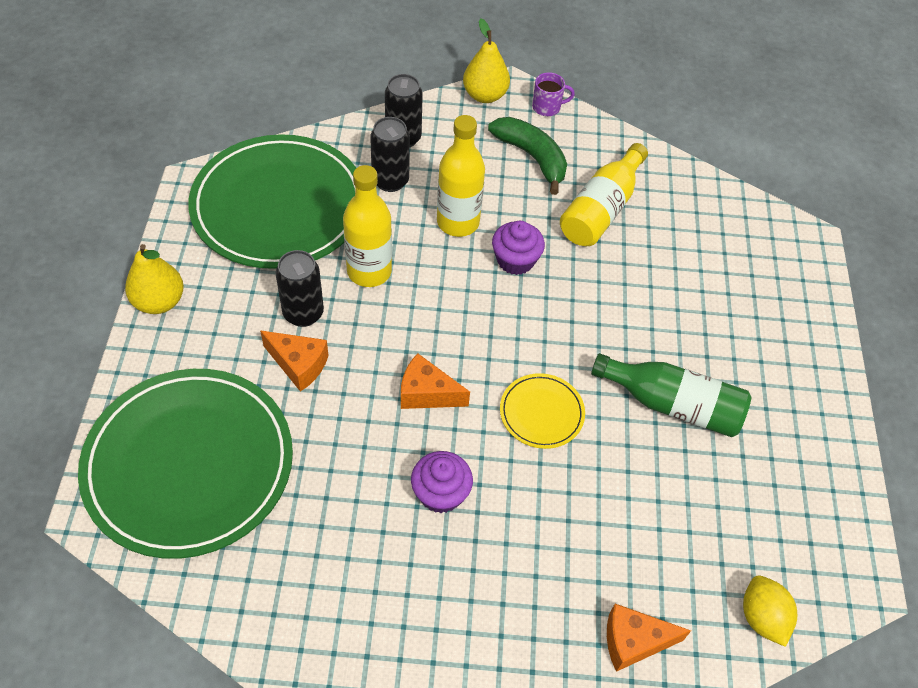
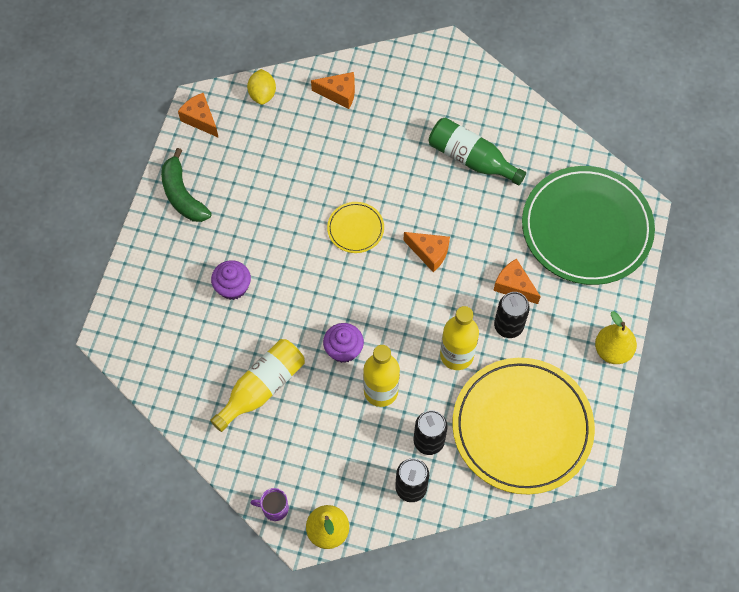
camera: 165 degrees left, 10 degrees up
(279, 206) = (522, 427): green plate -> yellow plate
(440, 493) = (431, 187): purple cupcake -> purple cupcake (233, 287)
(532, 157) = (304, 450): green banana -> green banana (182, 195)
(672, 404) = (266, 221): green bottle -> green bottle (471, 159)
(840, 553) = (200, 119): none -> orange cheese

